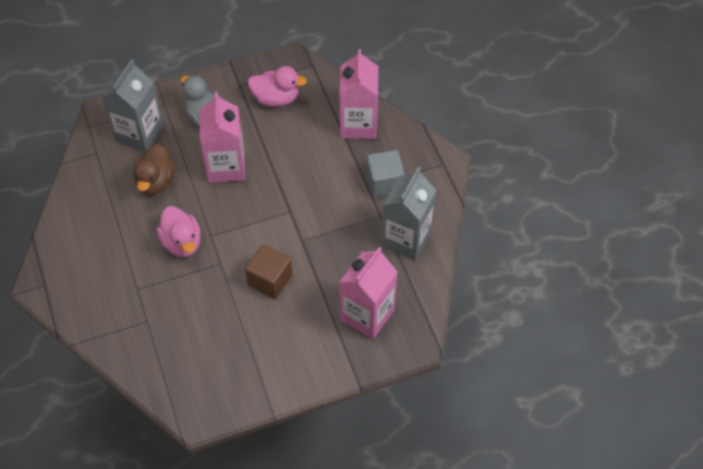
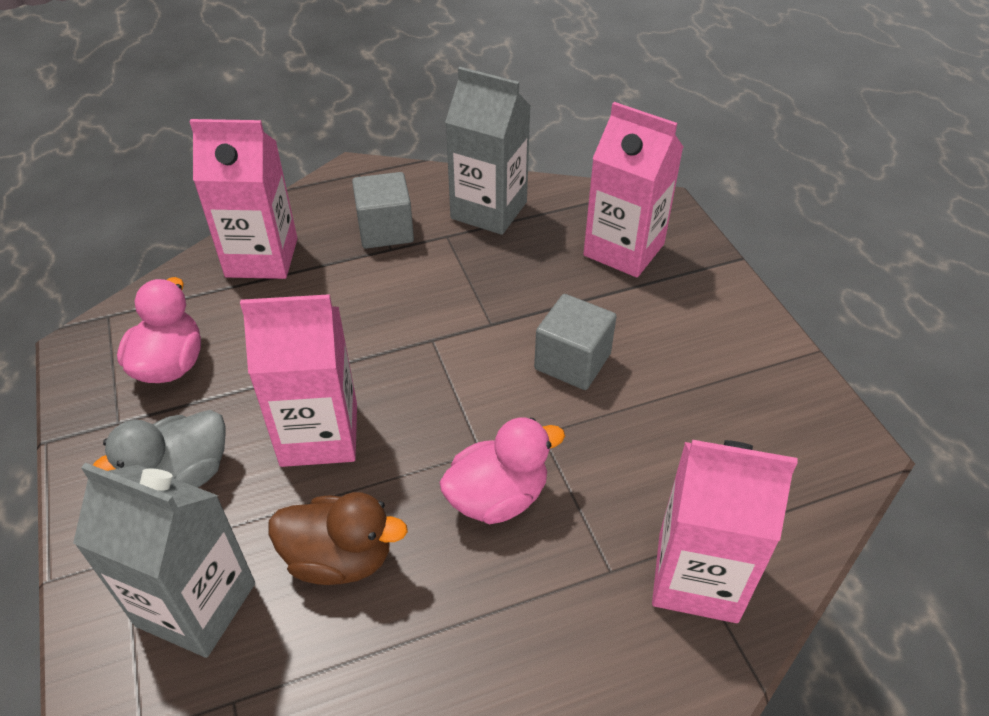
camera: 90 degrees left, 10 degrees down
(129, 325) = (697, 577): none -> pink carton
(270, 280) = (572, 361): brown cube -> grey cube

